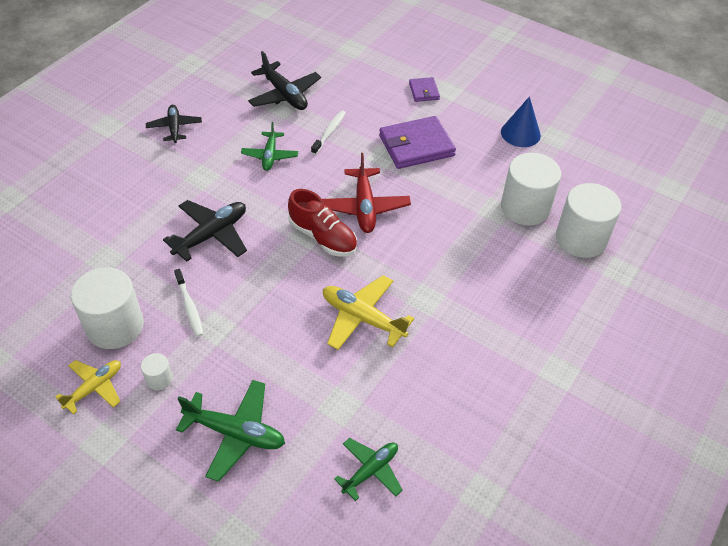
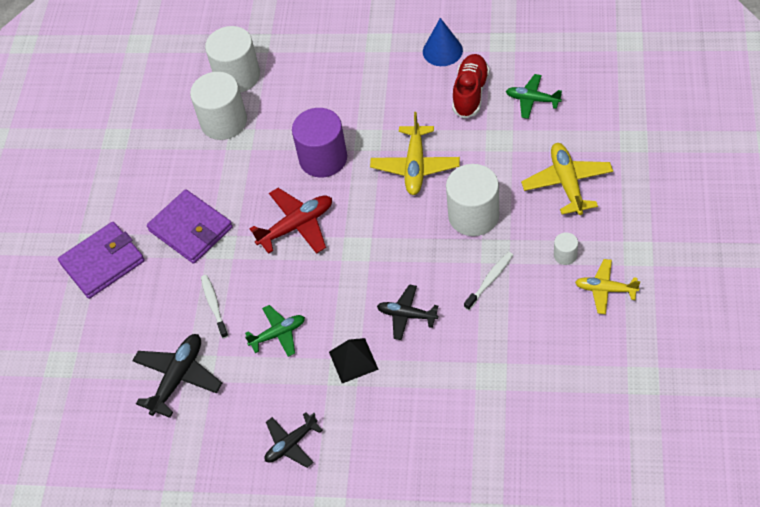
camera: 110 degrees left, 5 degrees up
(115, 326) = (546, 317): white cylinder -> white cylinder (473, 215)
(205, 186) = (353, 360): none -> black pyramid
(211, 235) = (407, 315): black plane -> black plane, size x0.66
(235, 433) = (567, 183): green plane -> yellow plane
(323, 237) = (352, 235): red shoe -> red shoe (470, 93)
(329, 132) = (214, 306): white toothbrush -> white toothbrush turned 75 degrees clockwise
(424, 91) = (103, 262): purple wallet -> purple wallet, size x1.94
(427, 256) = (323, 158): none -> purple cylinder
(520, 133) = (125, 163): blue cone -> blue cone (442, 51)

